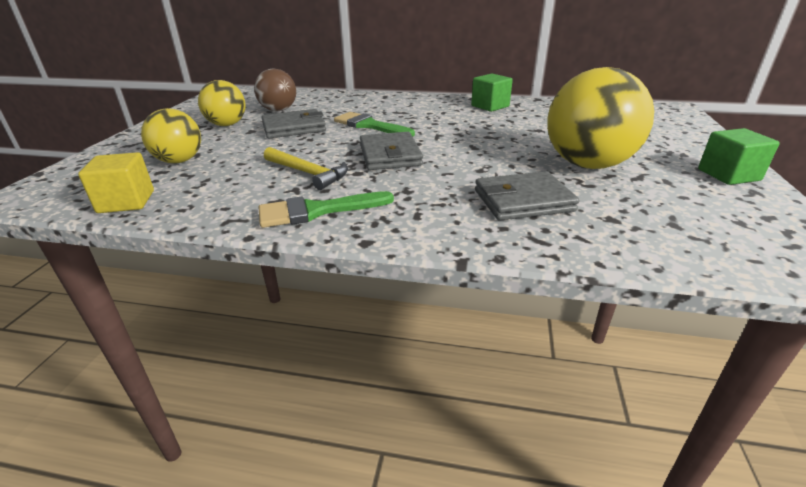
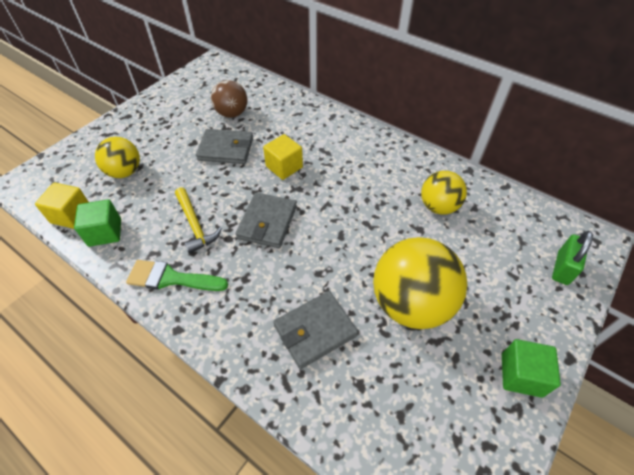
camera: 25 degrees right, 20 degrees up
(227, 125) = (182, 126): yellow ball -> yellow ball (438, 207)
(369, 125) = (284, 167): green brush -> yellow cube
(490, 106) = (411, 169): green cube -> green cube (105, 232)
(523, 201) = (315, 331): grey wallet -> grey wallet turned 45 degrees counterclockwise
(672, 123) = (562, 268): none -> green padlock

